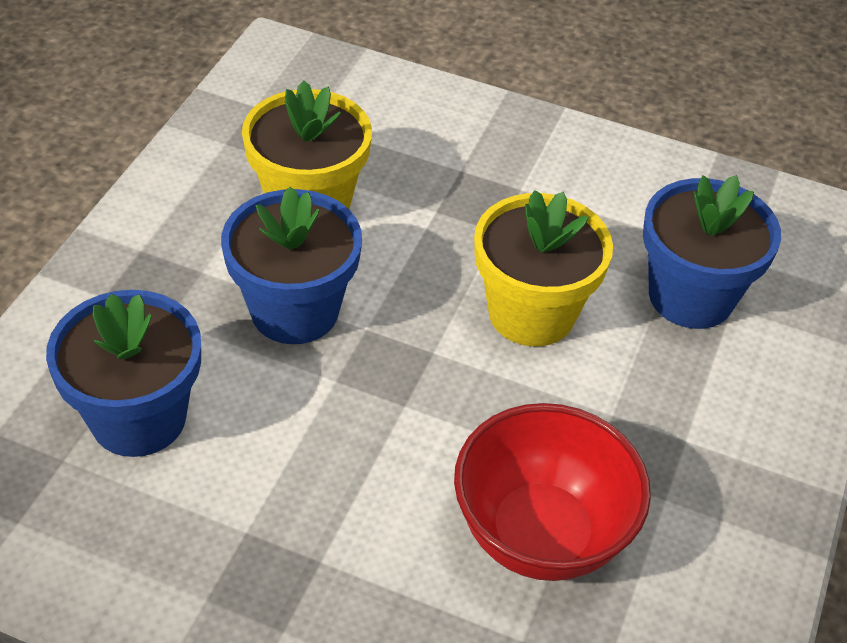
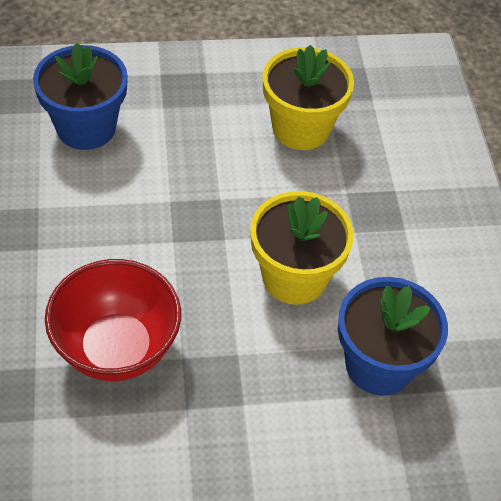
camera: 60 degrees right, 5 degrees up
(295, 310) = (209, 159): blue flower pot -> none

